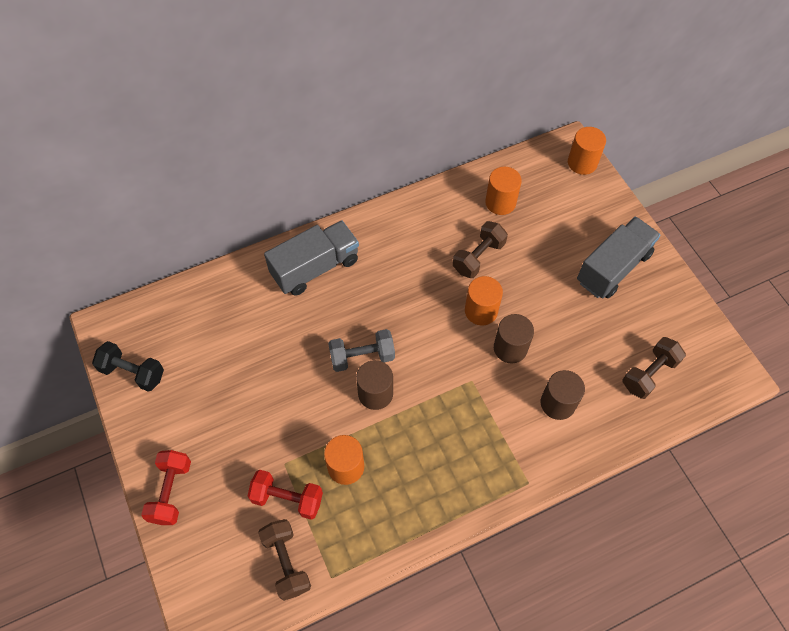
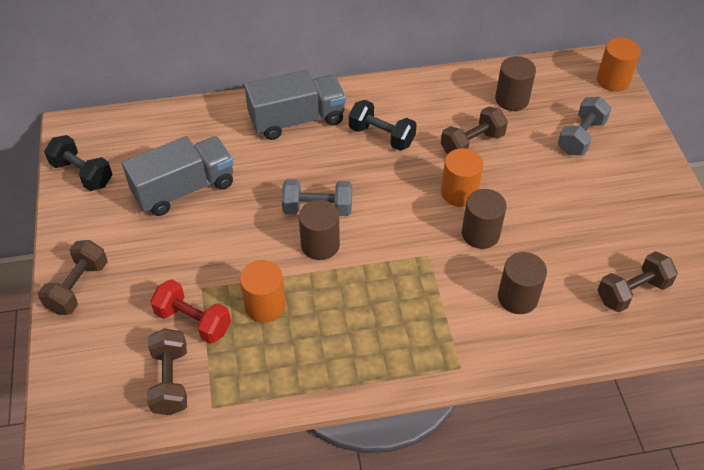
camera: 15 degrees right, 10 degrees down
(171, 492) = (78, 287): red dumbbell -> brown dumbbell
(396, 267) = (381, 136): none -> black dumbbell
(500, 202) = (512, 99): orange cylinder -> brown cylinder
(569, 229) = (581, 137): none -> grey dumbbell
(613, 268) = (620, 182): grey truck -> grey truck (184, 189)

